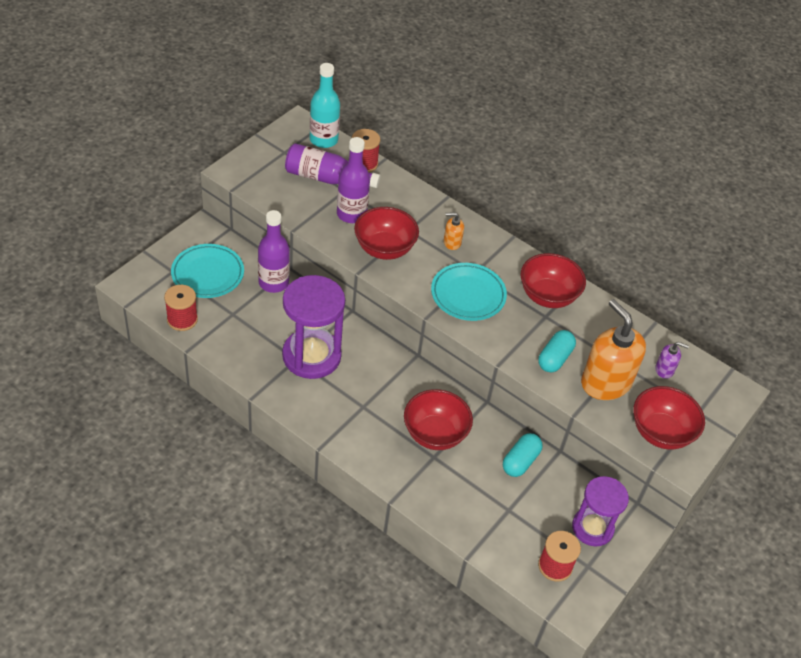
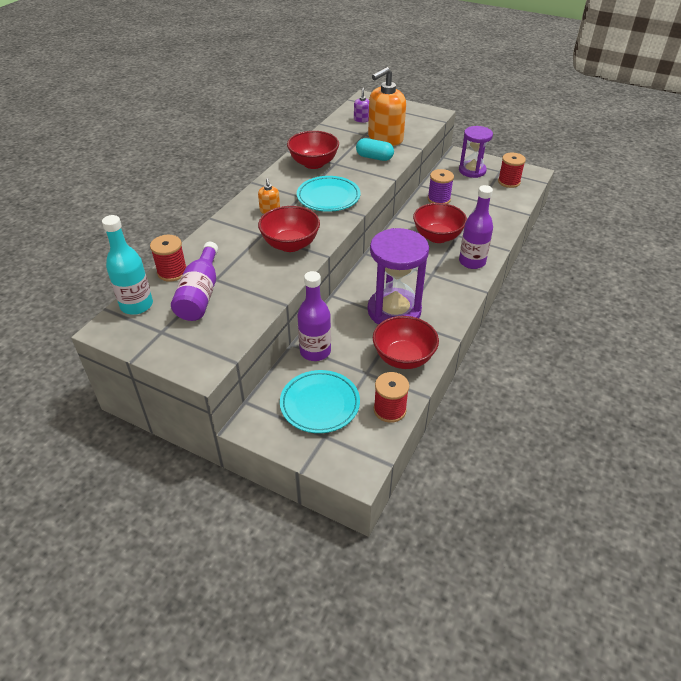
camera: 95 degrees left, 5 degrees down
(351, 214) = (250, 270): purple bottle -> purple bottle (472, 262)
(520, 461) = (439, 199): turquoise capsule -> purple spool
(661, 432) = (415, 120): red bowl -> red bowl (403, 358)

